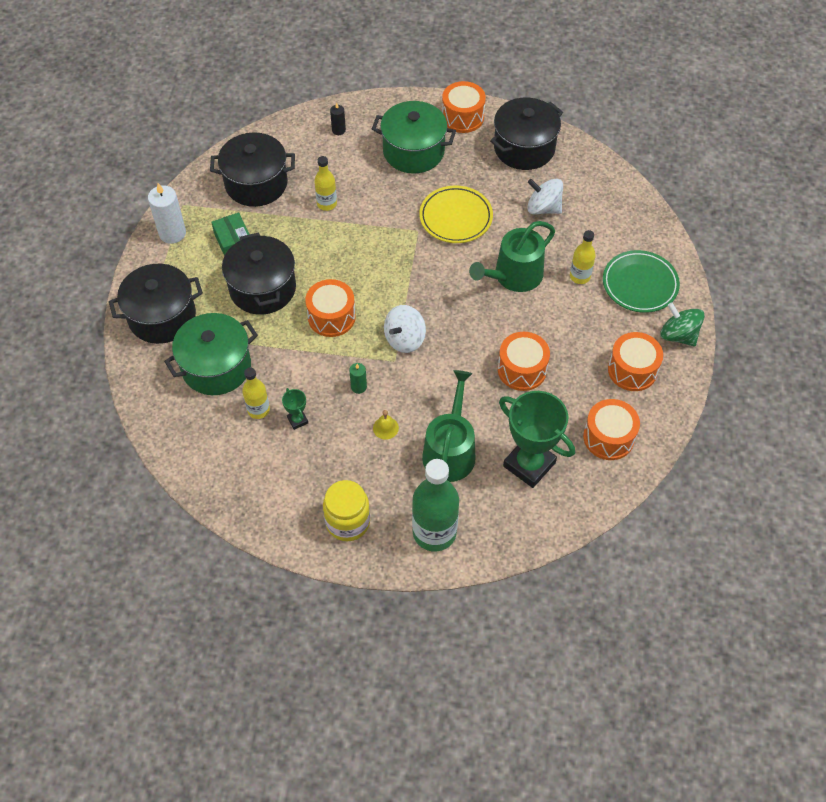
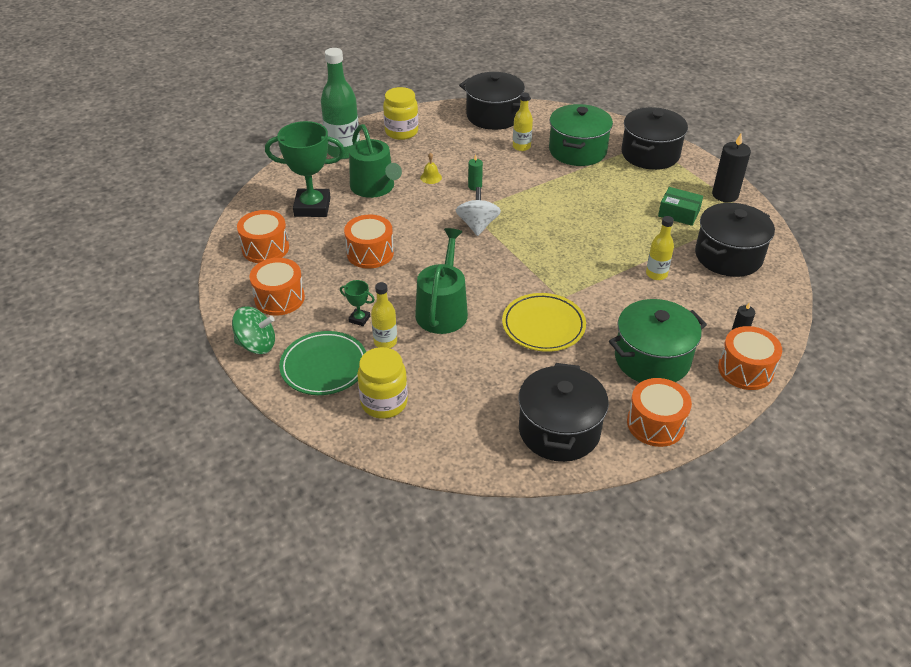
camera: 140 degrees right, 15 degrees down
(172, 233) = (725, 195): white candle -> black candle
(262, 288) = (615, 200): black pot -> black pot (493, 116)
(297, 420) = (491, 154): green trophy -> green trophy (359, 319)
(331, 317) = (545, 210): orange drum -> orange drum (745, 370)
(543, 208) = (477, 381): white spinning top -> none
(618, 232) = (384, 402): none -> yellow jar

